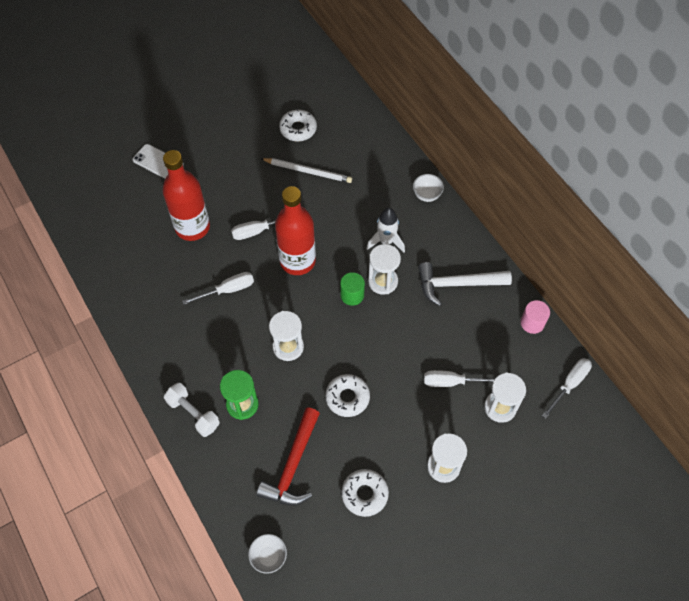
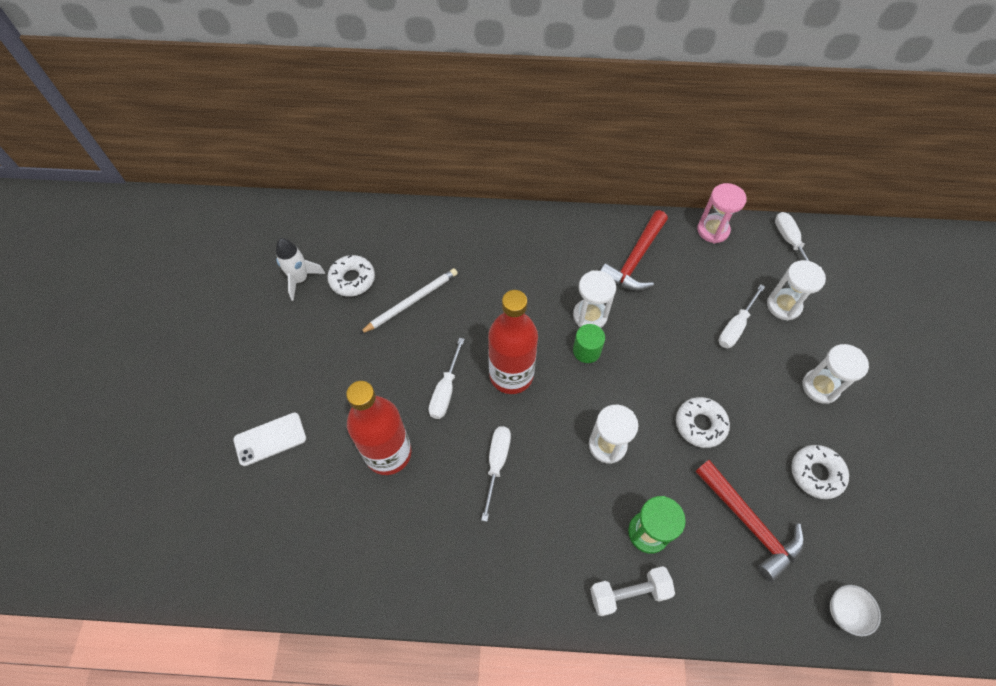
camera: 55 degrees left, 0 degrees up
(386, 241) = (547, 286): white rocket -> white rocket (300, 279)
(426, 195) = (521, 223): white bowl -> none
(457, 284) = (635, 260): white hammer -> red hammer
(532, 323) = (713, 230): pink cylinder -> pink hourglass

